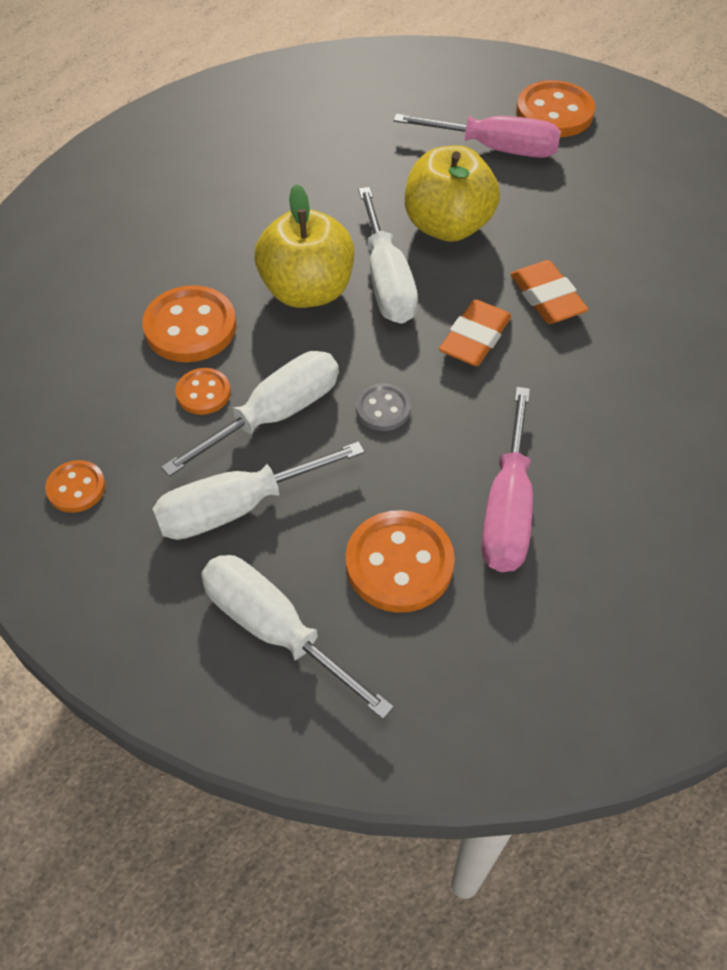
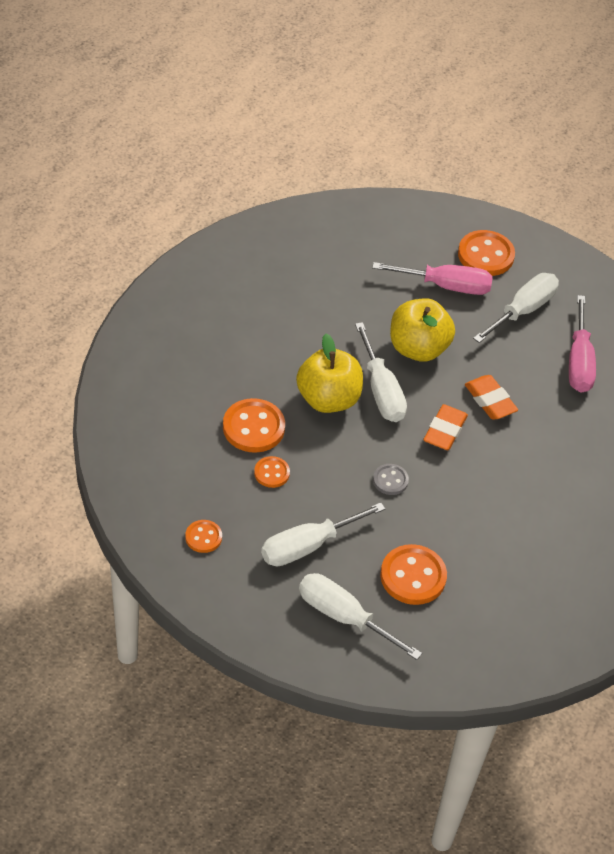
camera: 10 degrees left, 5 degrees down
(275, 415) = (321, 486): white screwdriver -> white screwdriver (523, 310)
(507, 508) = (475, 541): pink screwdriver -> pink screwdriver (579, 362)

